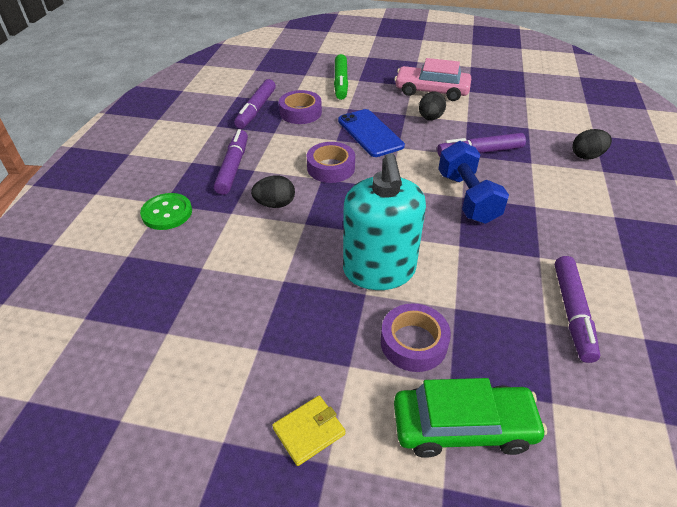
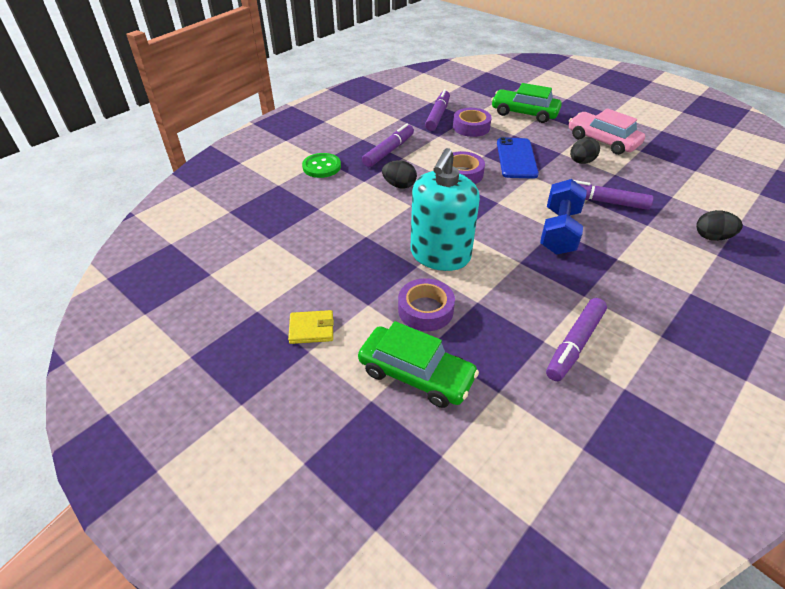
camera: 30 degrees right, 0 degrees up
(256, 110) = (437, 116): purple marker -> purple marker turned 150 degrees clockwise
(341, 82) = (524, 113): green marker -> green car

